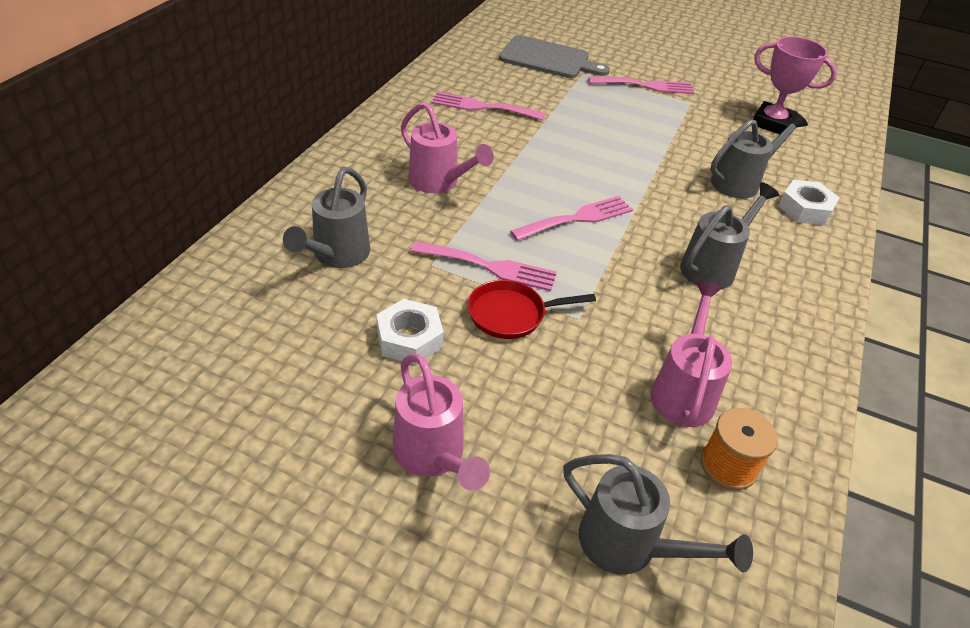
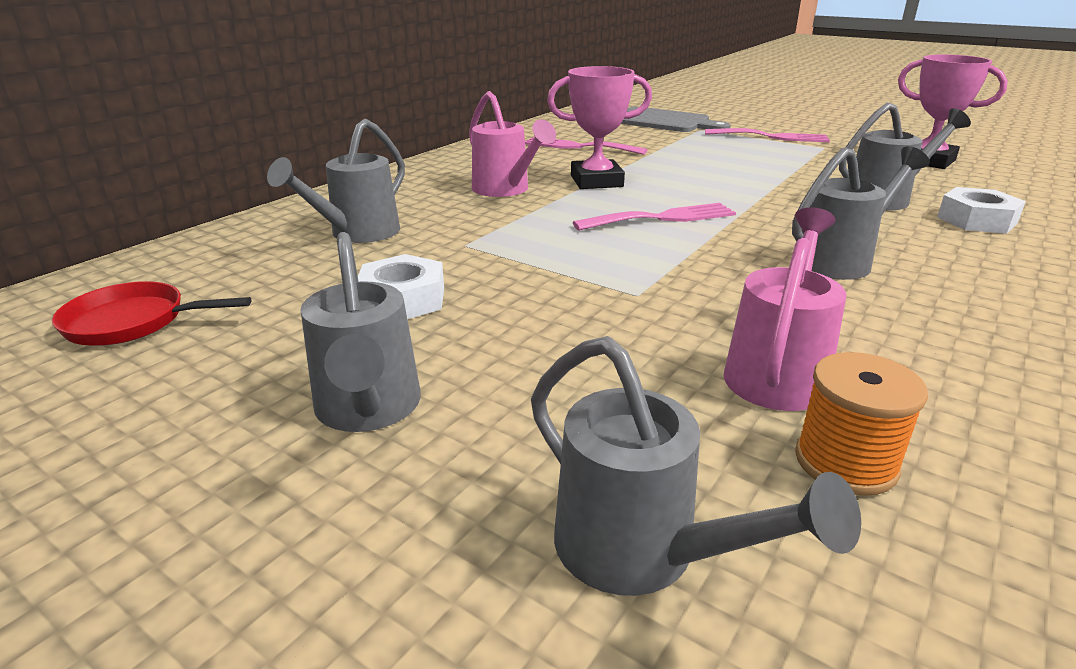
camera: 15 degrees right, 15 degrees down
(433, 455) = (368, 410): pink watering can -> grey watering can
(490, 267) = (536, 249): pink fork -> none
(511, 314) = (546, 286): red pan -> red pan (133, 322)
(512, 165) = (596, 181): none -> pink trophy

